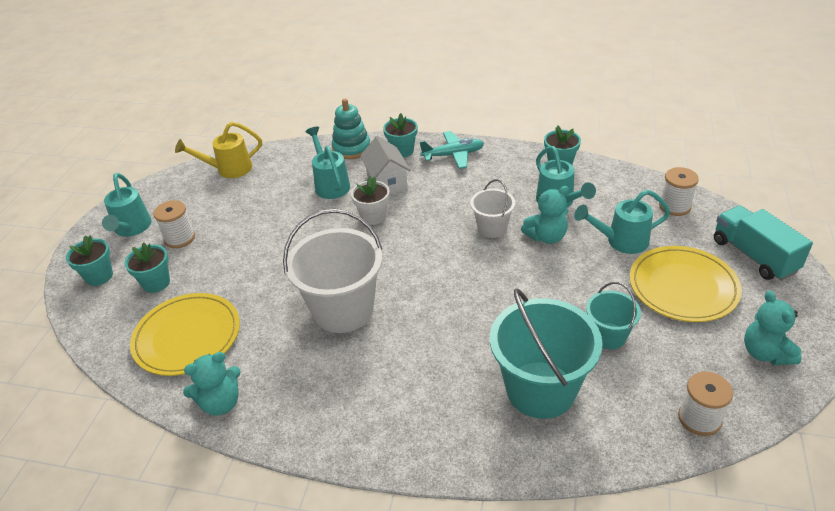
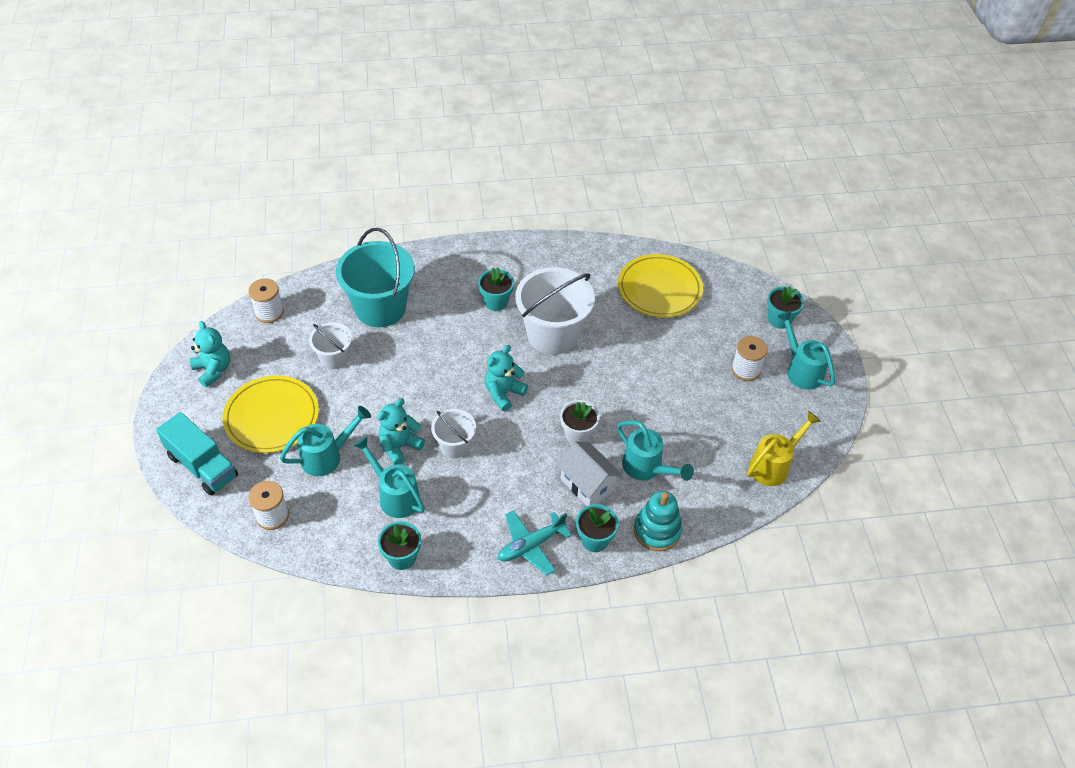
camera: 155 degrees right, 10 degrees up
(156, 283) = (725, 324): turquoise flower pot -> turquoise flower pot (496, 302)
(221, 403) = (598, 253): turquoise teddy bear -> turquoise teddy bear (503, 393)
(608, 336) = (334, 358): turquoise bucket -> white bucket

